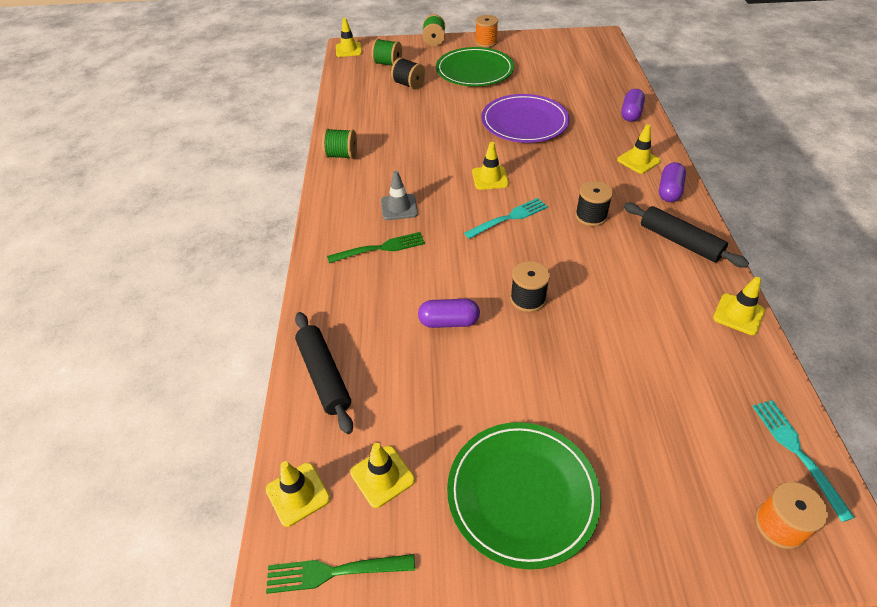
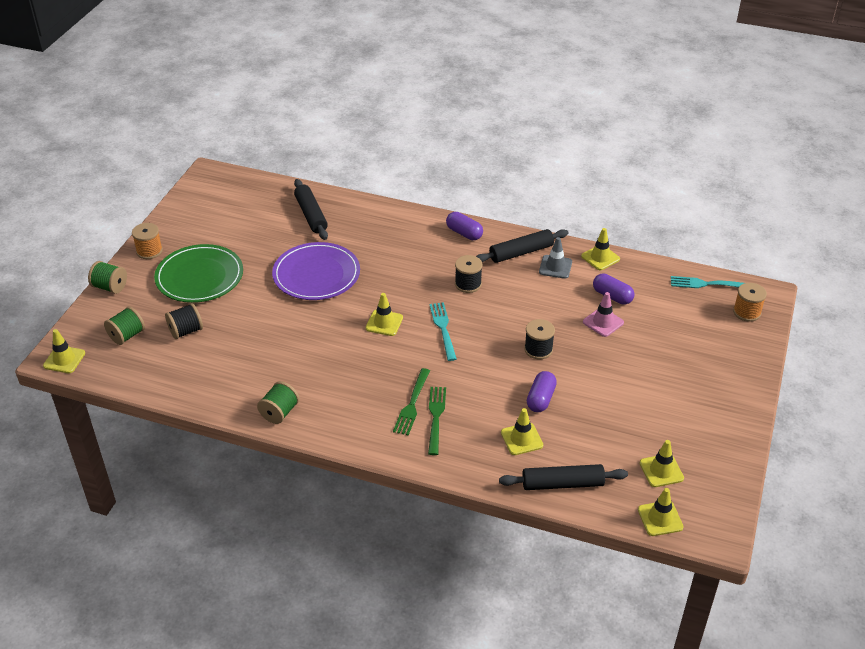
camera: 70 degrees left, 5 degrees down
(334, 572) = (721, 510): green fork -> green fork (412, 404)
(399, 207) = (388, 391): grey traffic cone -> grey traffic cone (555, 267)
(522, 494) = (696, 407): green plate -> none
(601, 95) = (311, 215): none -> black rolling pin
(618, 347) = (603, 322): none -> pink traffic cone
(631, 113) = (351, 210): purple capsule -> purple capsule (612, 296)
(638, 161) = (417, 232): yellow traffic cone -> yellow traffic cone (521, 439)

